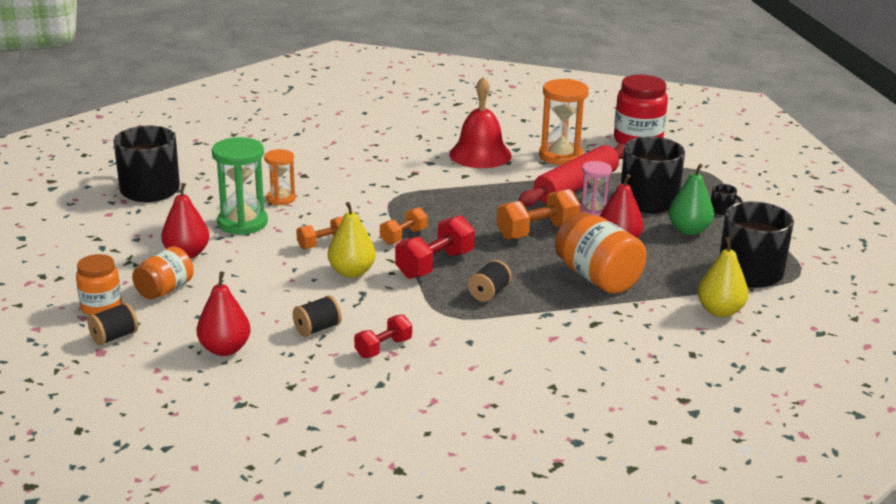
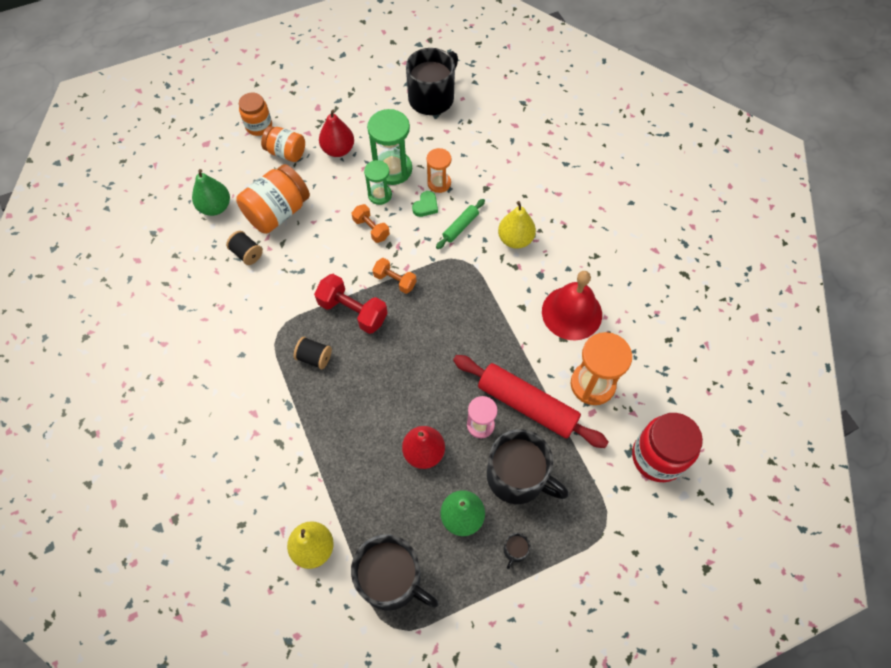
camera: 80 degrees right, 35 degrees up
(114, 337) = (223, 145): black spool -> none
(225, 349) = (215, 207): red pear -> green pear
(276, 234) = (380, 195): none -> green hourglass
(309, 209) = (426, 206): none -> green heart
(349, 194) = (460, 227): none -> green rolling pin
(352, 272) = (330, 257): yellow pear -> yellow pear (515, 239)
(383, 348) = (226, 299): red dumbbell -> none
(537, 232) = (427, 381): orange dumbbell -> none
(597, 278) = (354, 439): orange jar -> orange jar (278, 212)

